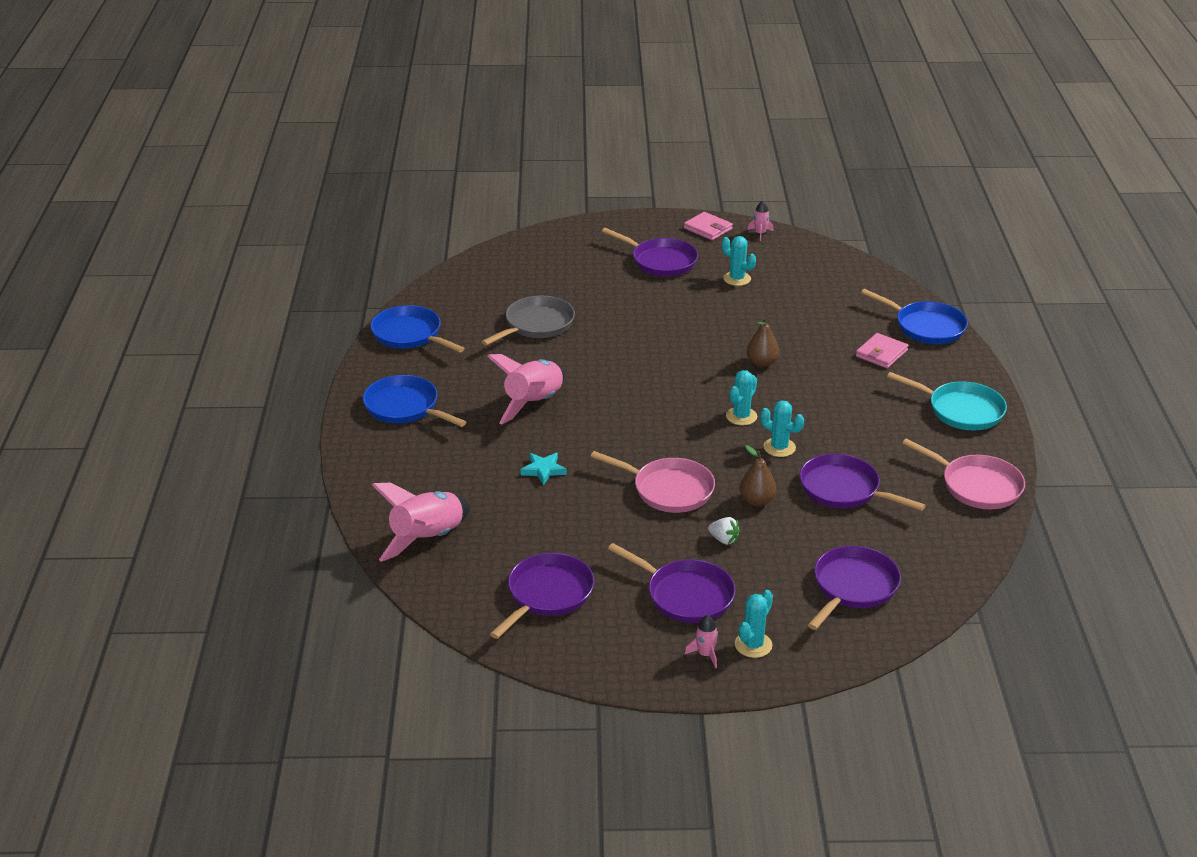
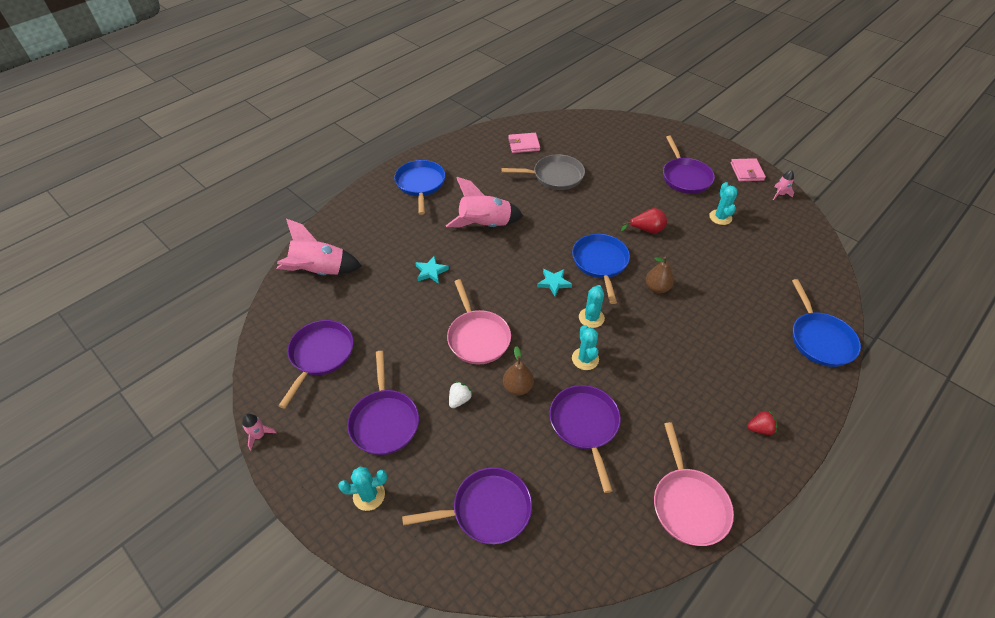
camera: 45 degrees right, 15 degrees up
(410, 335) = (482, 143): blue pan -> blue pan (600, 263)
(547, 594) = (320, 355): purple pan -> purple pan turned 60 degrees counterclockwise
(671, 410) = (554, 283): none -> turquoise star
(689, 323) = (646, 230): none -> red pear
(705, 654) = (335, 475): pink rocket -> pink rocket (259, 435)
(724, 539) = (459, 399): white strawberry -> white strawberry turned 135 degrees counterclockwise
(741, 416) = (591, 318): turquoise cactus -> turquoise cactus turned 60 degrees counterclockwise
(881, 353) = (754, 337): pink wallet -> pink wallet (524, 144)
(961, 410) = (759, 428): turquoise pan -> red strawberry

